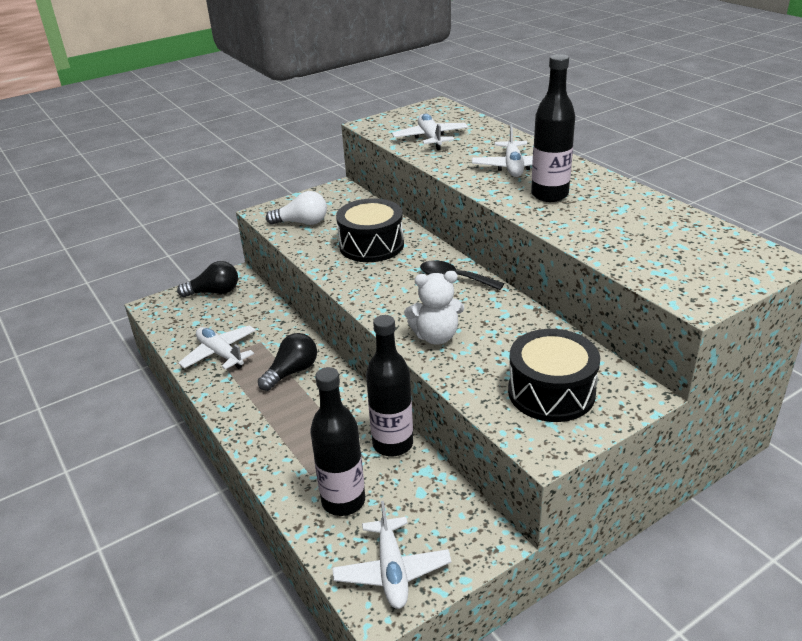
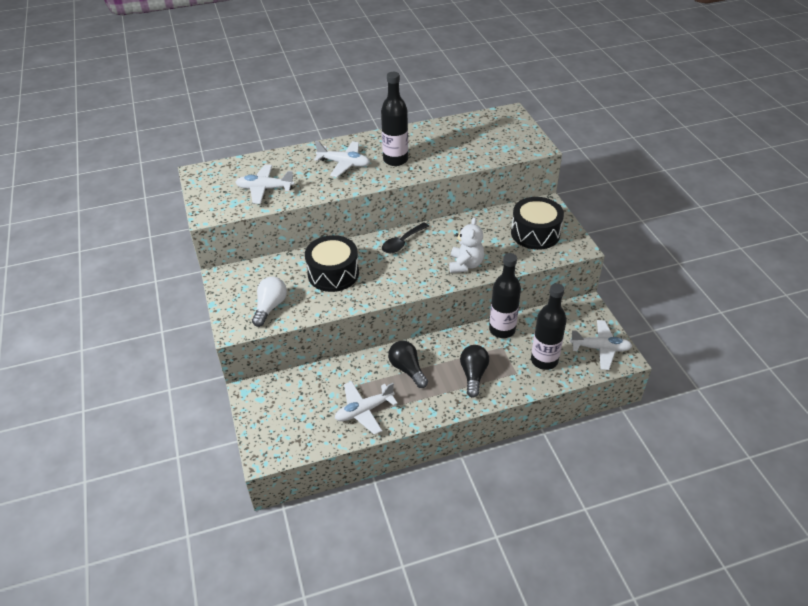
camera: 75 degrees left, 10 degrees up
(214, 292) = (267, 409): black light bulb -> black light bulb (473, 375)

